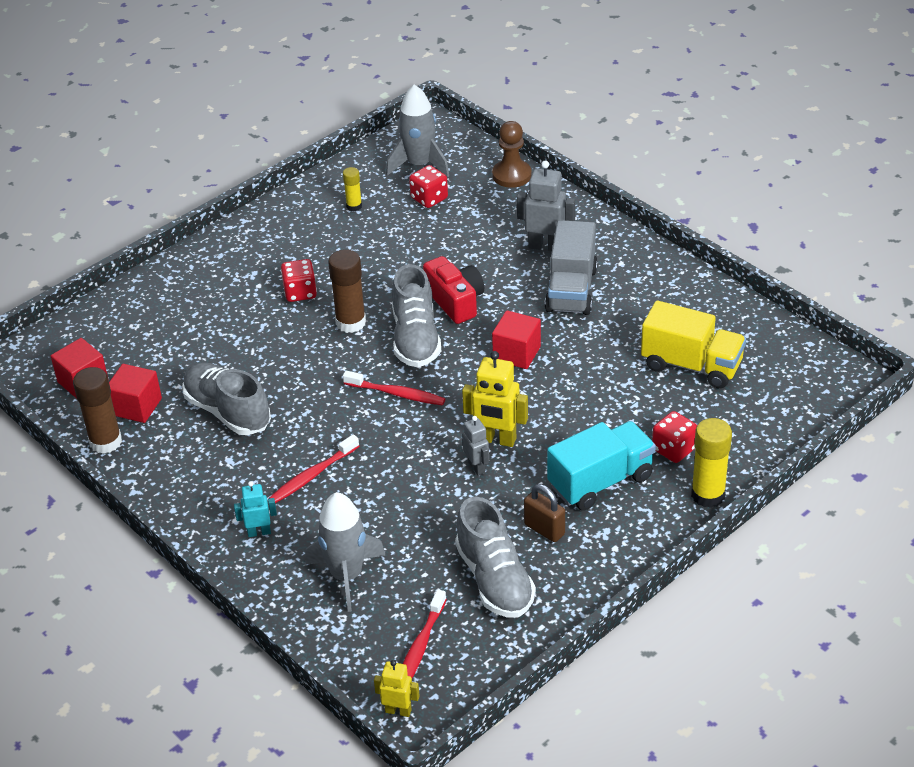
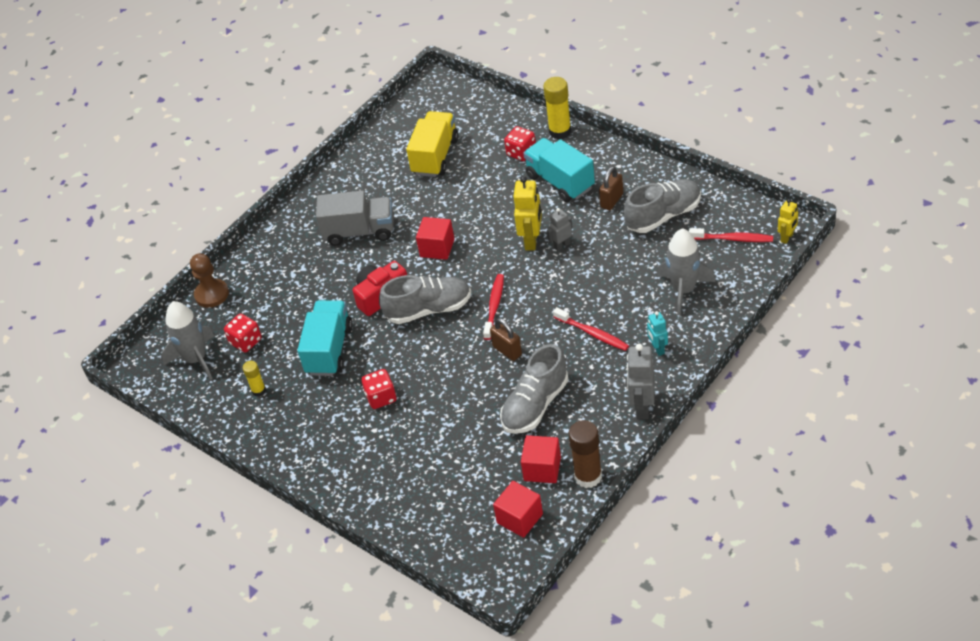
camera: 95 degrees left, 5 degrees up
(320, 397) = (507, 351): none -> brown padlock
(350, 322) = (415, 354): brown glue stick -> none
(388, 258) = (329, 350): none -> turquoise truck
(398, 711) = (787, 238): yellow robot -> yellow robot turned 150 degrees counterclockwise
(545, 246) = (307, 256): grey robot -> grey robot (642, 407)

